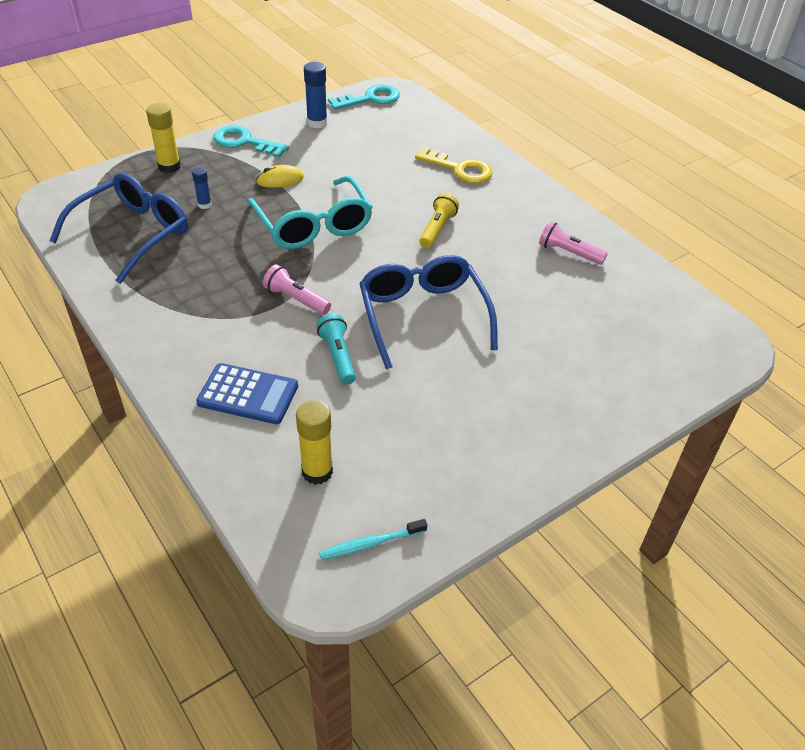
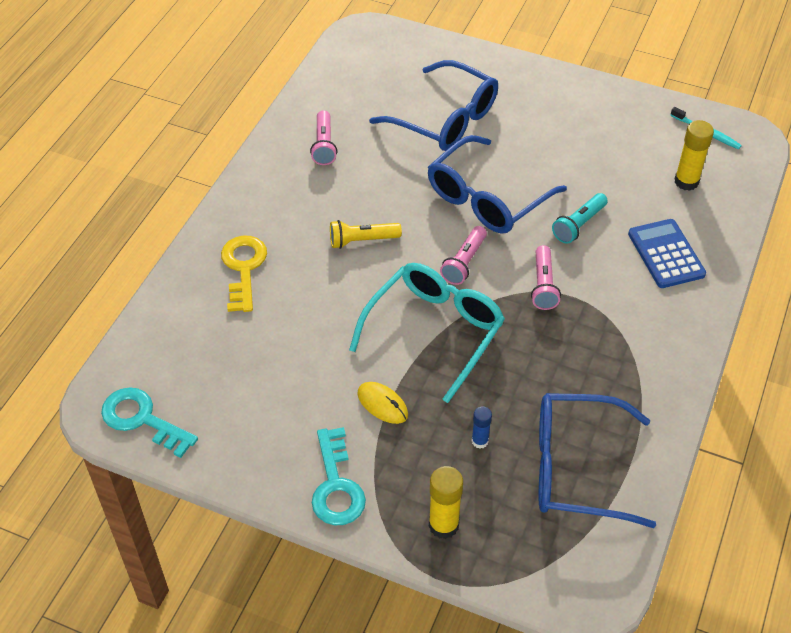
camera: 120 degrees left, 5 degrees up
(317, 123) = (239, 440): blue glue stick -> none
(363, 269) = (464, 262): none -> pink flashlight
(551, 340) = (445, 119): none -> blue glasses

